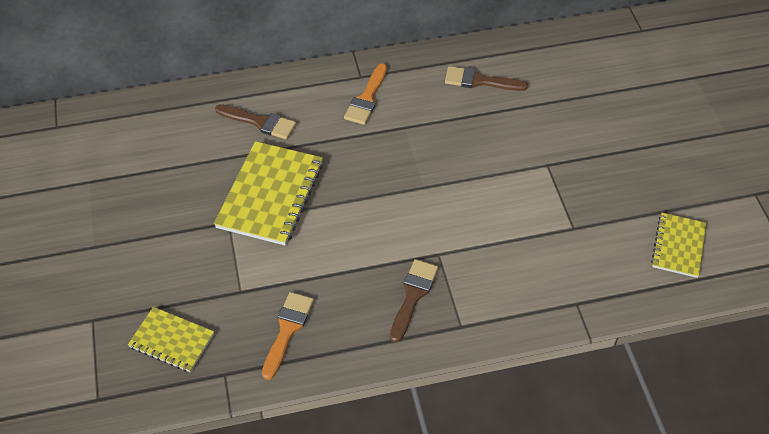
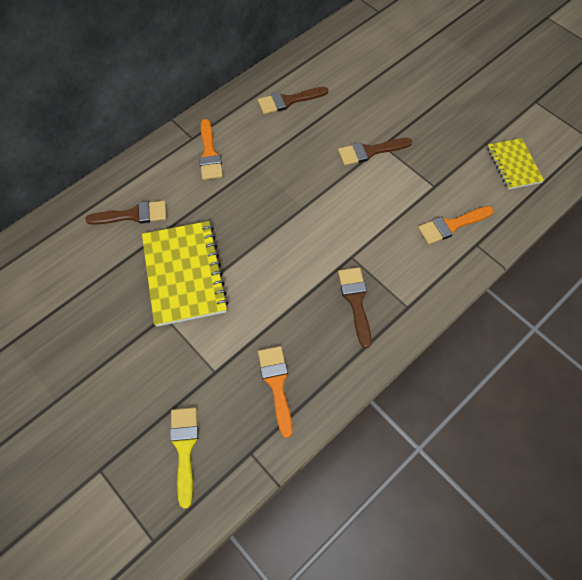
camera: 30 degrees left, 10 degrees up
(172, 341) = (185, 449): yellow notebook -> yellow brush
(529, 165) = (370, 151): none -> brown brush
(563, 273) = (451, 225): none -> orange brush

